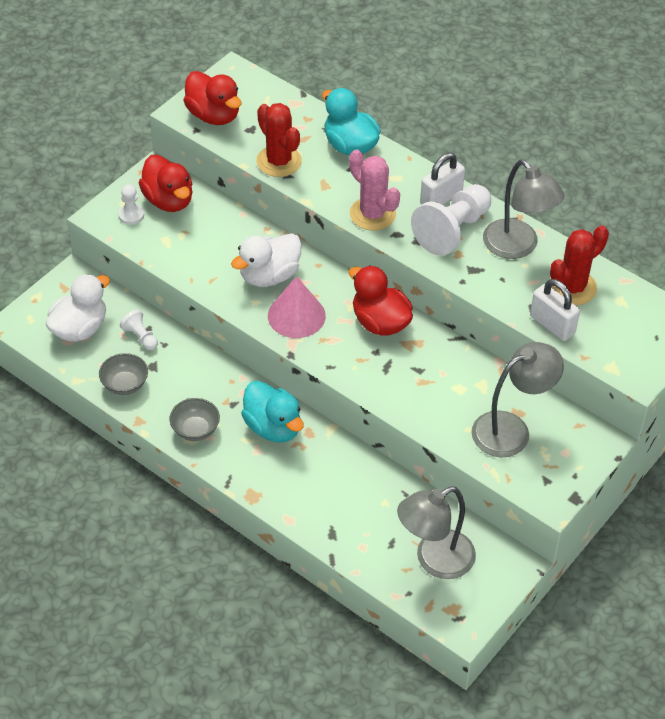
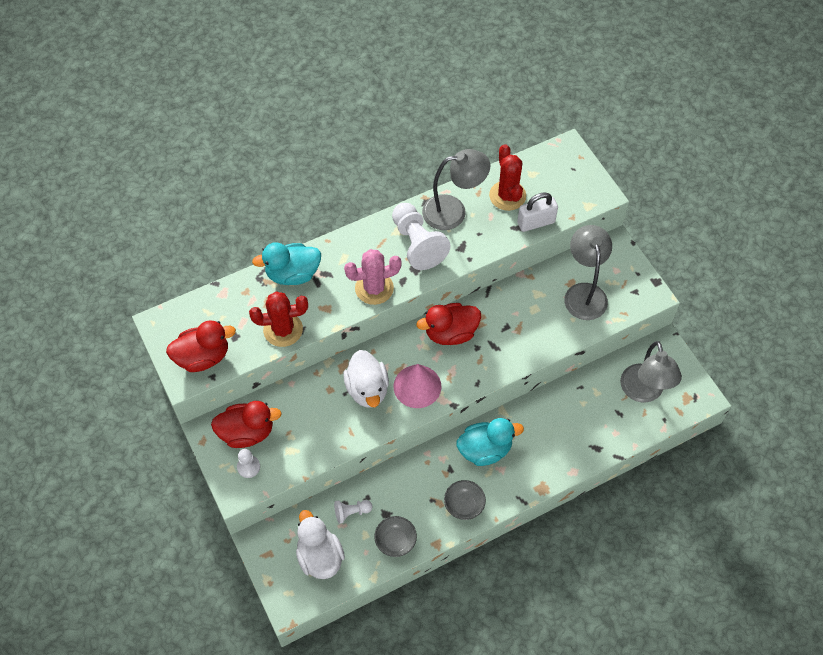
camera: 65 degrees left, 10 degrees up
(441, 198) = (381, 237): white padlock -> none

